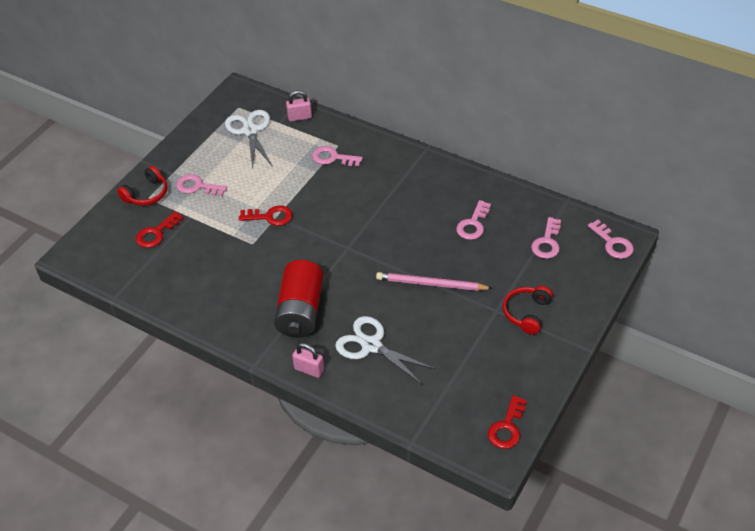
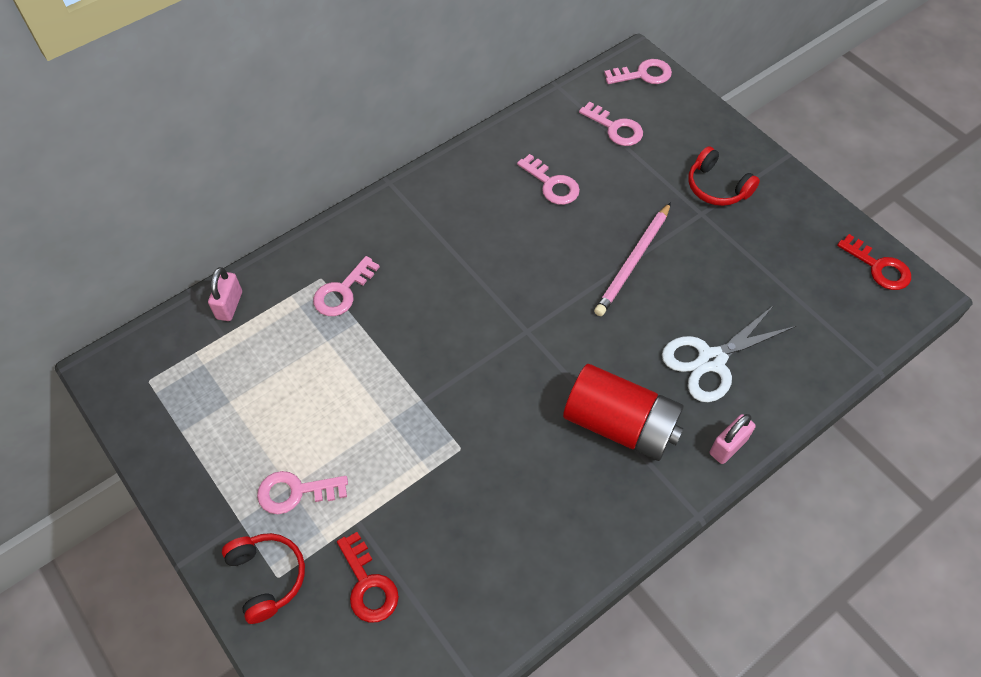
camera: 70 degrees left, 10 degrees up
(197, 186) = (295, 492): pink key -> pink key turned 45 degrees clockwise
(250, 131) = (215, 380): white scissors -> none
(270, 217) = (418, 408): red key -> none

